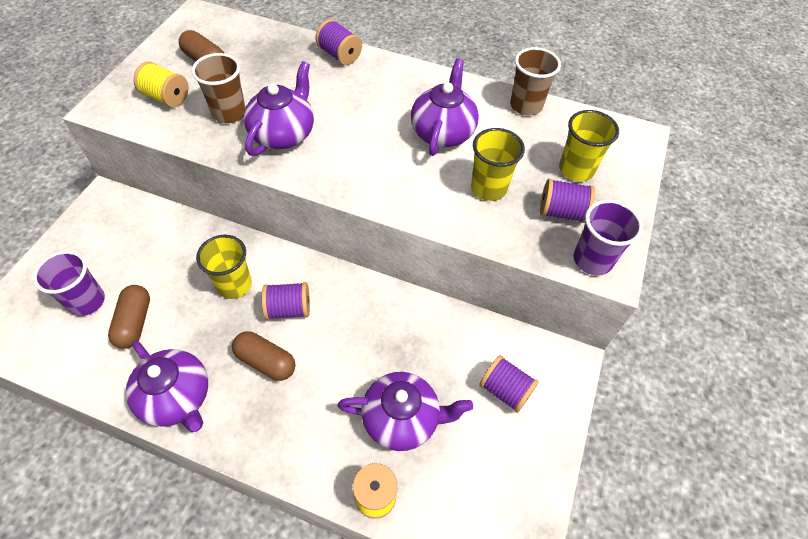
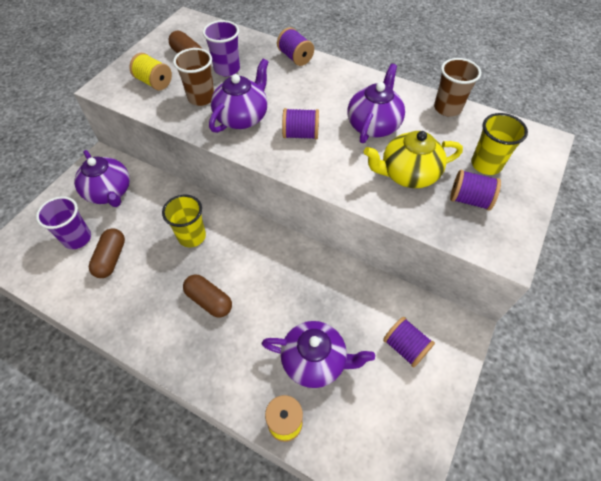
camera: 10 degrees right, 0 degrees up
(177, 398) = (136, 322): purple teapot -> purple teapot (109, 192)
(289, 309) = (232, 260): purple spool -> purple spool (300, 134)
(488, 188) = (407, 174): yellow cup -> yellow teapot
(592, 260) = (492, 243): purple cup -> purple cup (227, 69)

